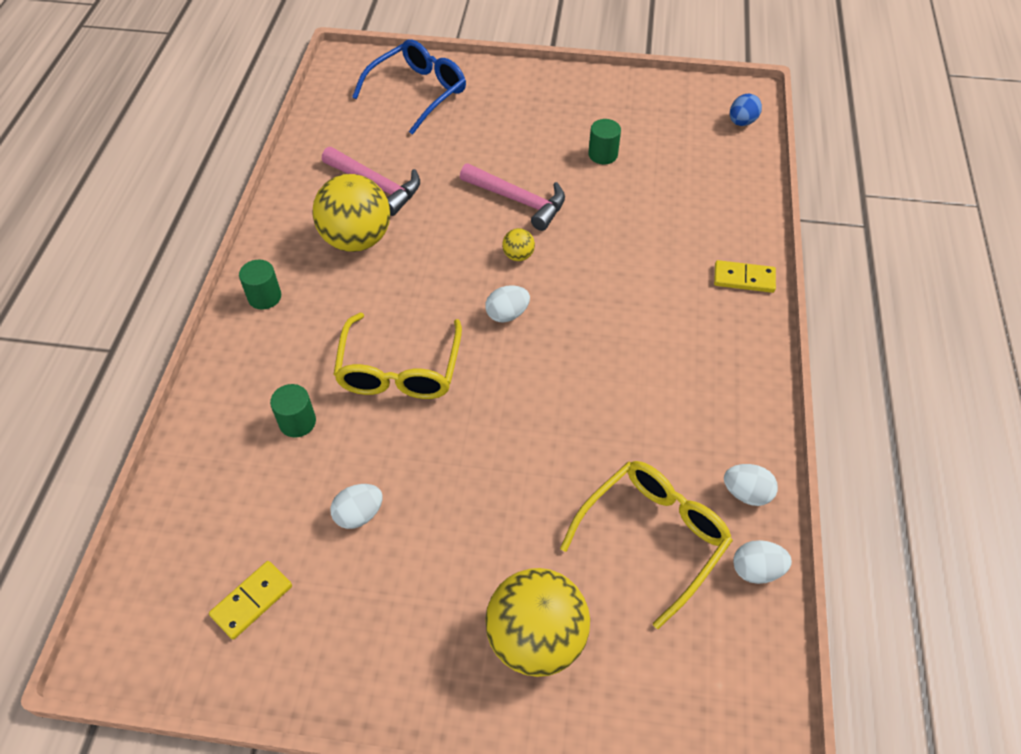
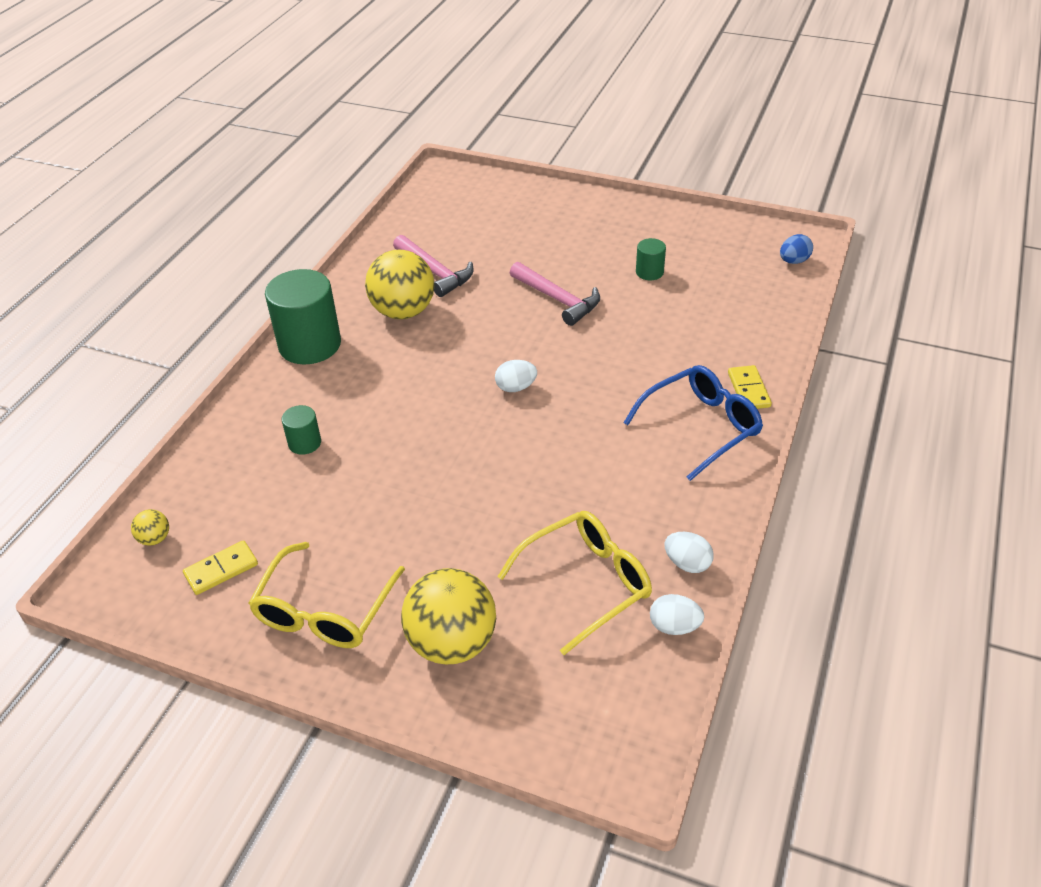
camera: 15 degrees right, 10 degrees down
(264, 297) = (310, 345): green cylinder -> green cylinder, size x2.10
(359, 514) = (332, 521): white egg -> none
(400, 369) = (406, 416): yellow glasses -> yellow glasses (325, 609)
(417, 93) = (496, 204): blue glasses -> blue glasses (700, 427)
(518, 255) = (542, 343): yellow ball -> yellow ball (155, 539)
(744, 279) = (748, 390): yellow domino -> yellow domino turned 60 degrees clockwise

